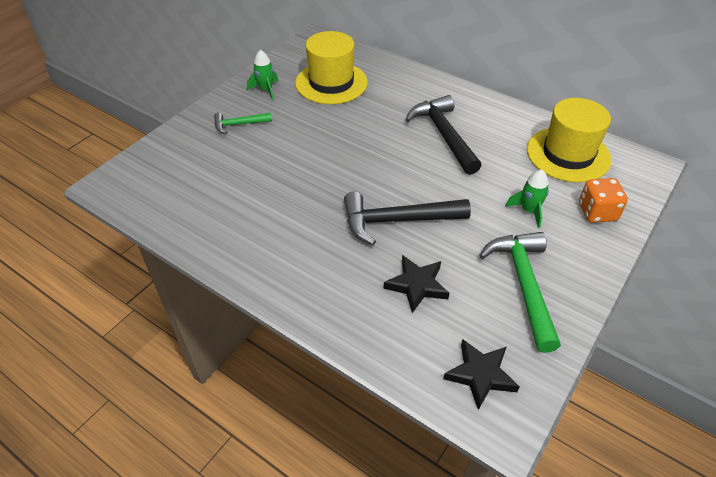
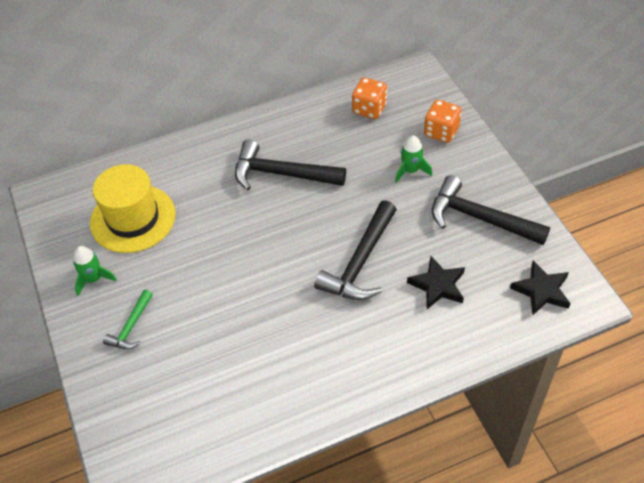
camera: 55 degrees left, 5 degrees up
(523, 284) = (479, 218): green hammer -> black hammer
(568, 154) = (369, 109): yellow hat -> orange dice

